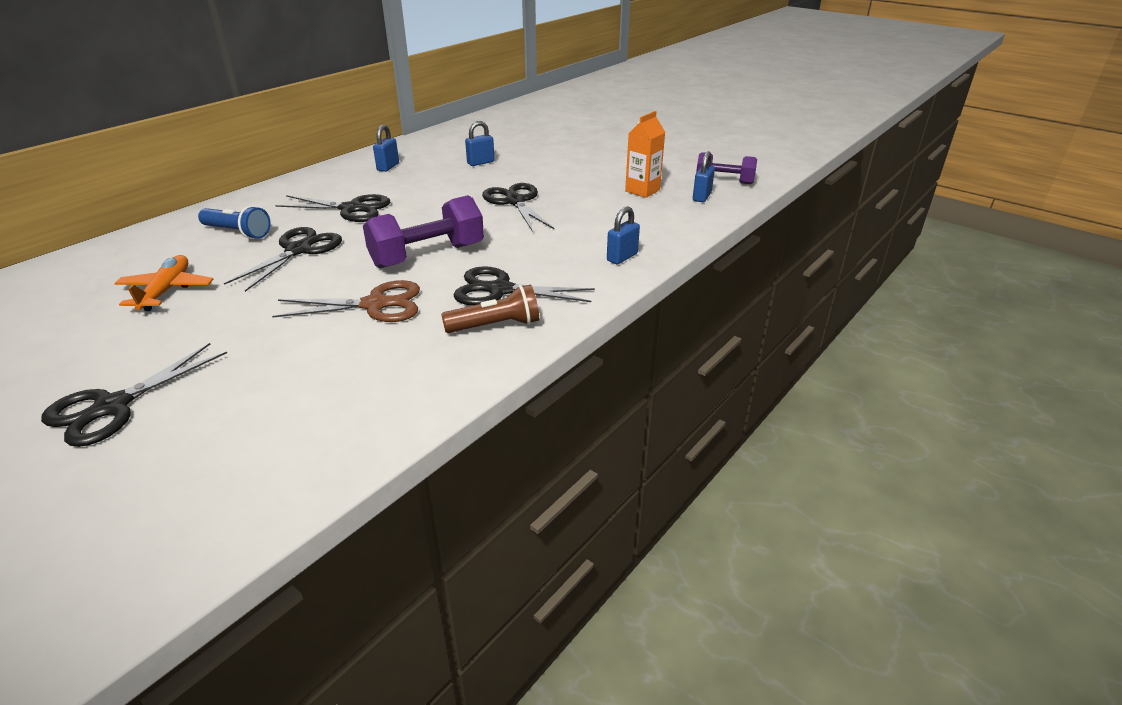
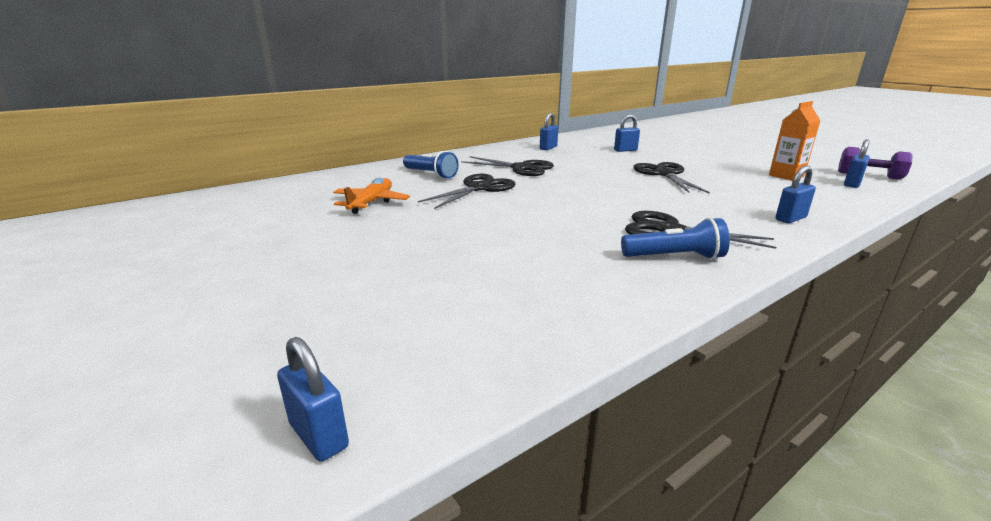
camera: 15 degrees right, 10 degrees down
(113, 406) = (311, 275): black scissors -> none
(158, 566) = (318, 435): none -> blue padlock
(375, 305) = (549, 229): brown scissors -> none
(427, 255) = (592, 201): purple dumbbell -> none
(496, 325) = (675, 257): brown flashlight -> blue flashlight

